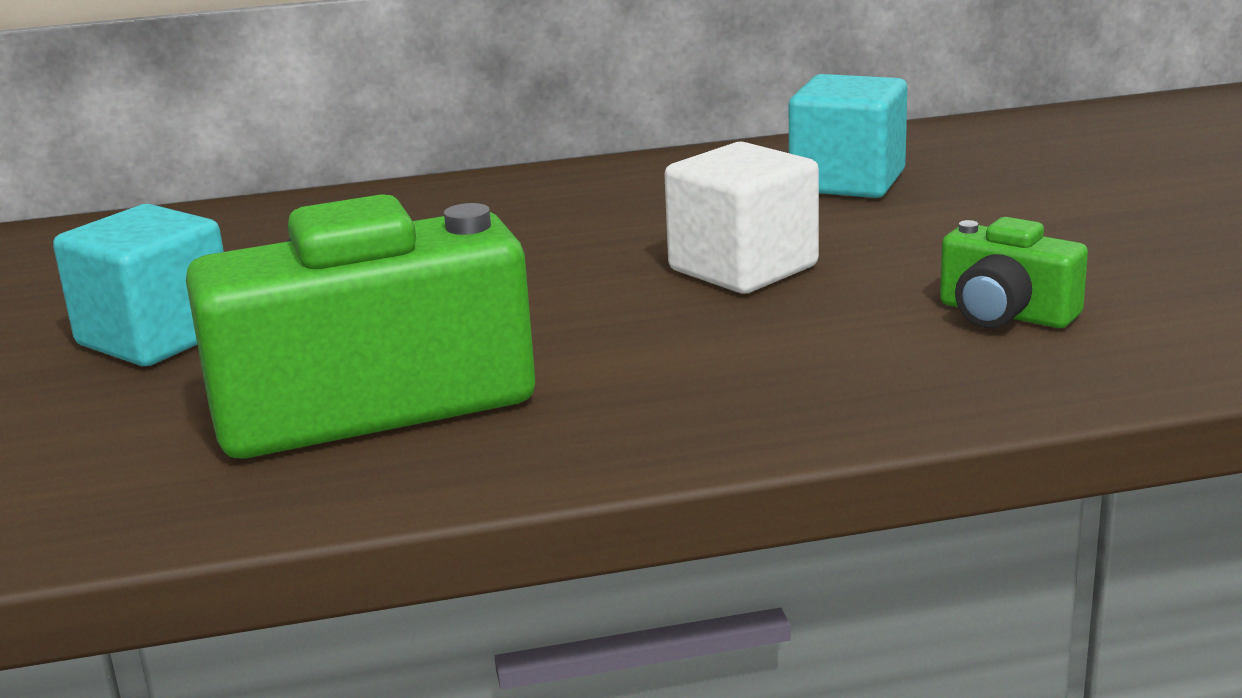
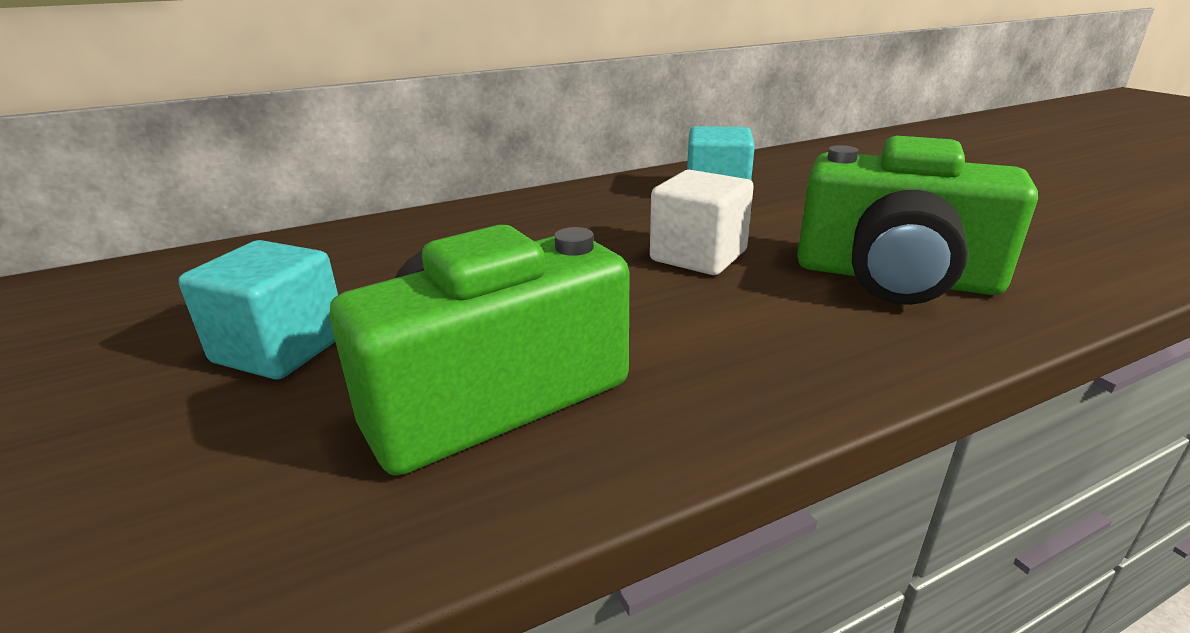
camera: 15 degrees left, 5 degrees up
(1005, 314) = (895, 277): green camera -> green camera, size x2.12

